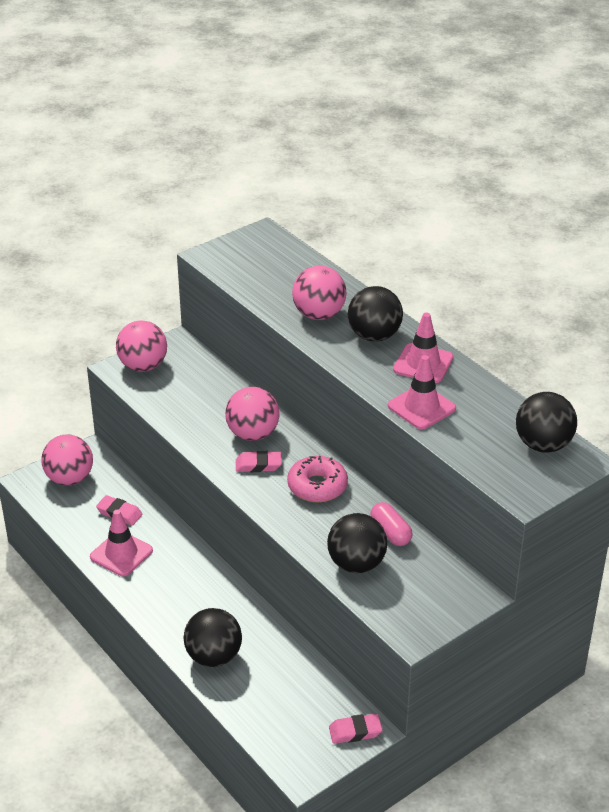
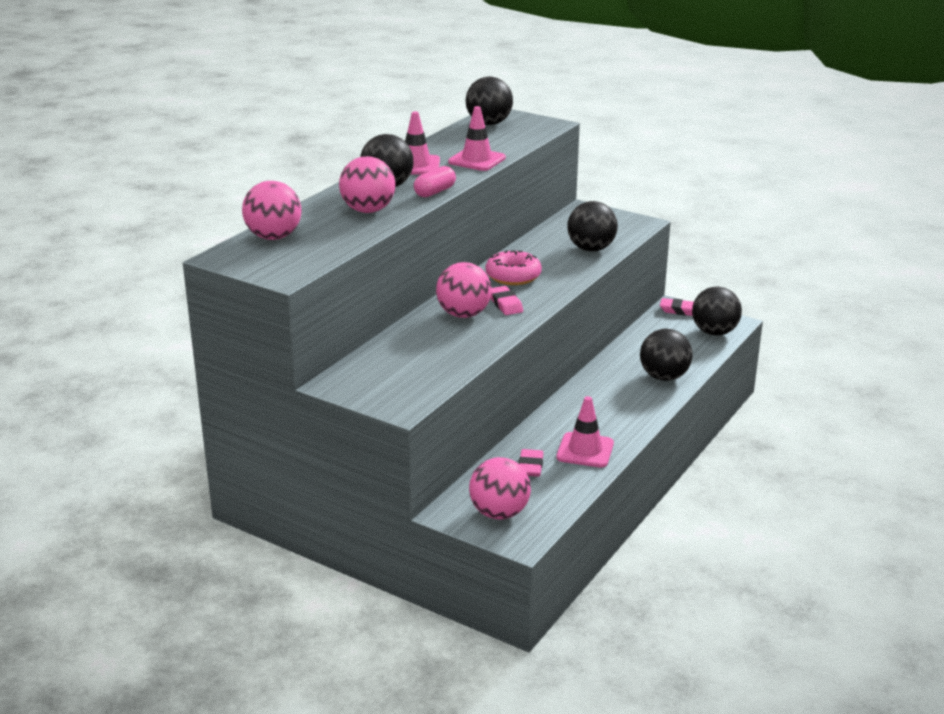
camera: 110 degrees left, 10 degrees down
(143, 366) = (389, 393): pink ball -> pink ball (274, 237)
(287, 742) = (714, 332): none -> black ball
(355, 731) = (679, 310): pink eraser -> pink eraser turned 45 degrees counterclockwise
(390, 532) = (544, 242): pink capsule -> pink capsule (435, 192)

